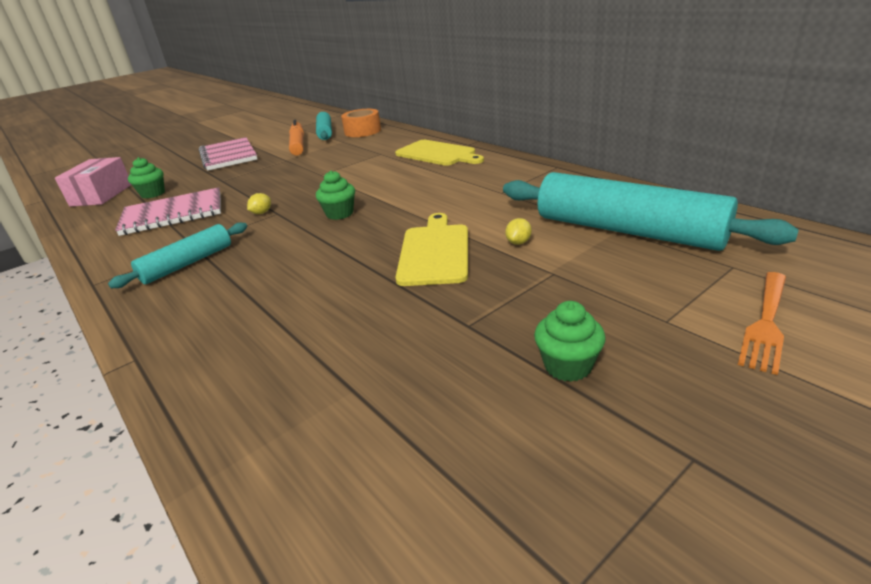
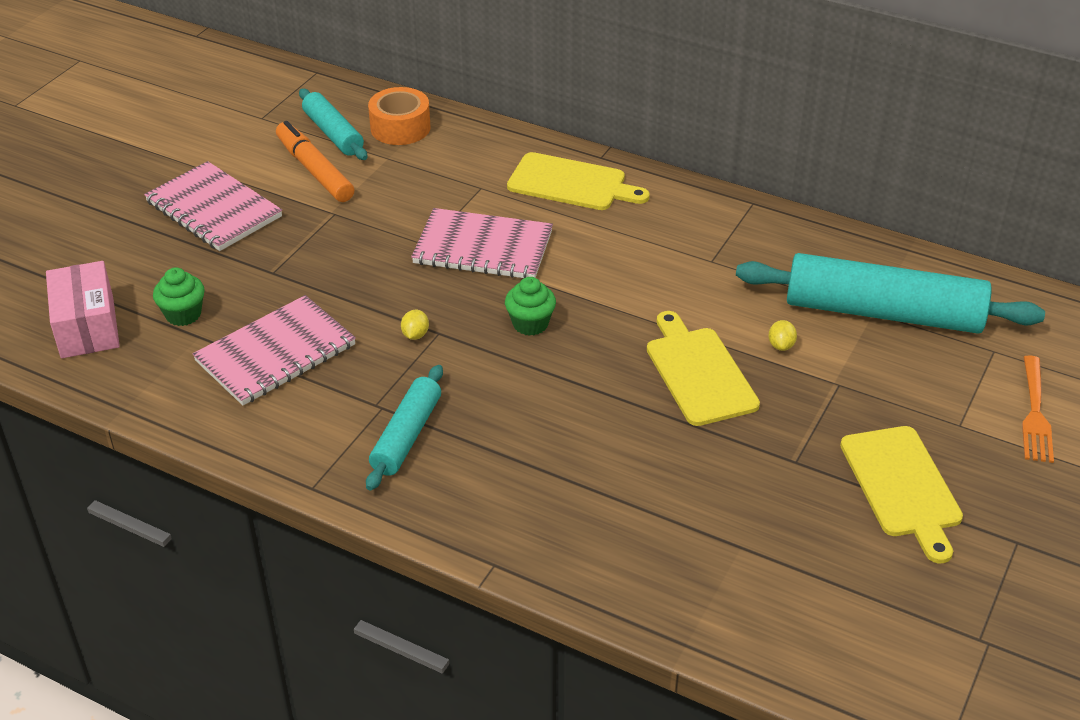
camera: 25 degrees left, 10 degrees up
(352, 177) = (483, 247): none -> pink notebook
(567, 366) = (902, 486): green cupcake -> yellow cutting board

